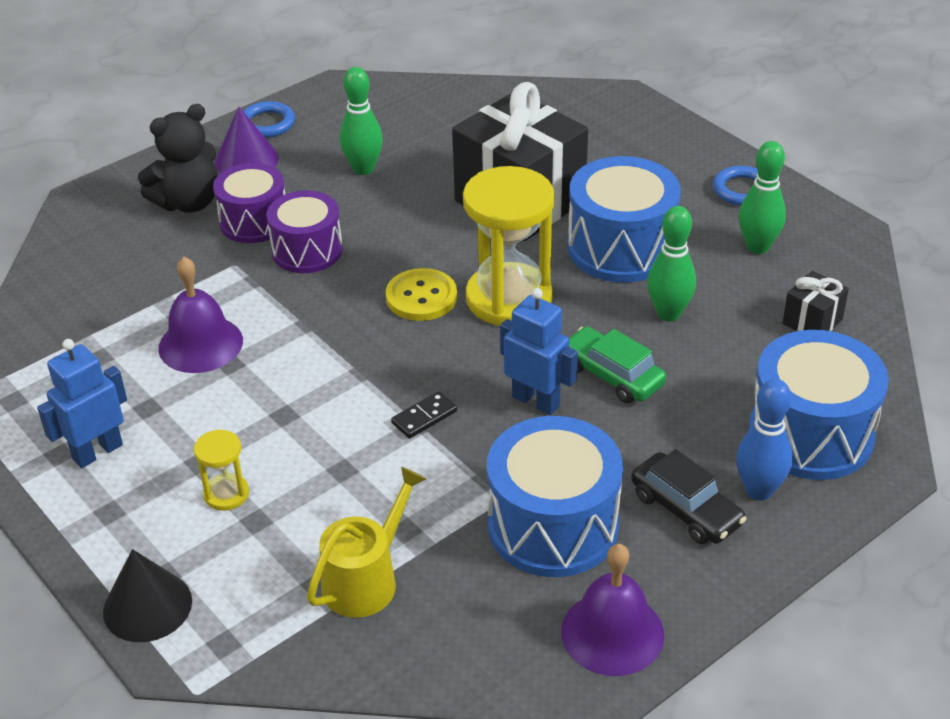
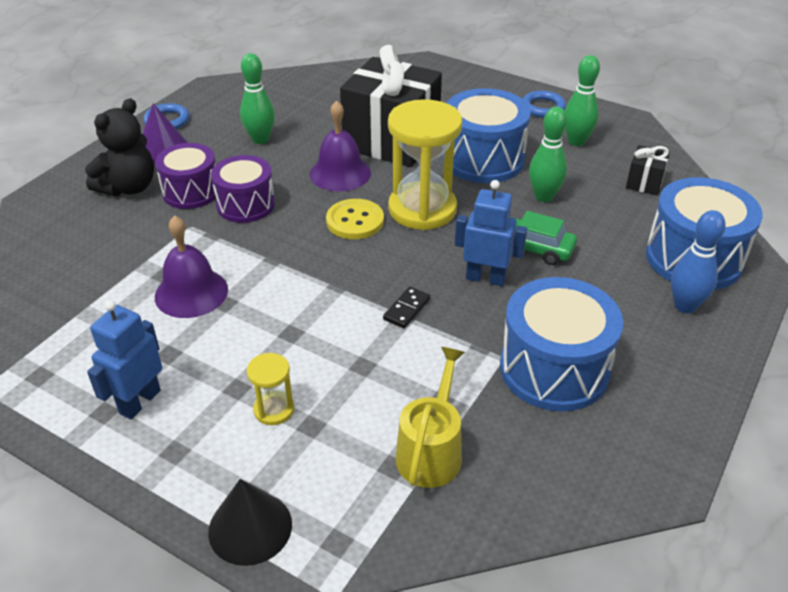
camera: 20 degrees left, 0 degrees up
(612, 633) = (649, 441): purple bell -> purple bell (340, 173)
(686, 509) = (643, 332): black car -> none

